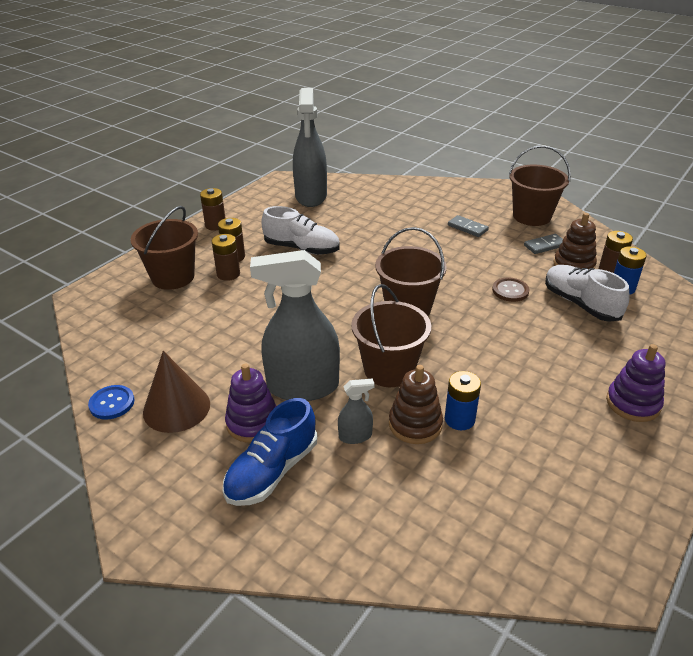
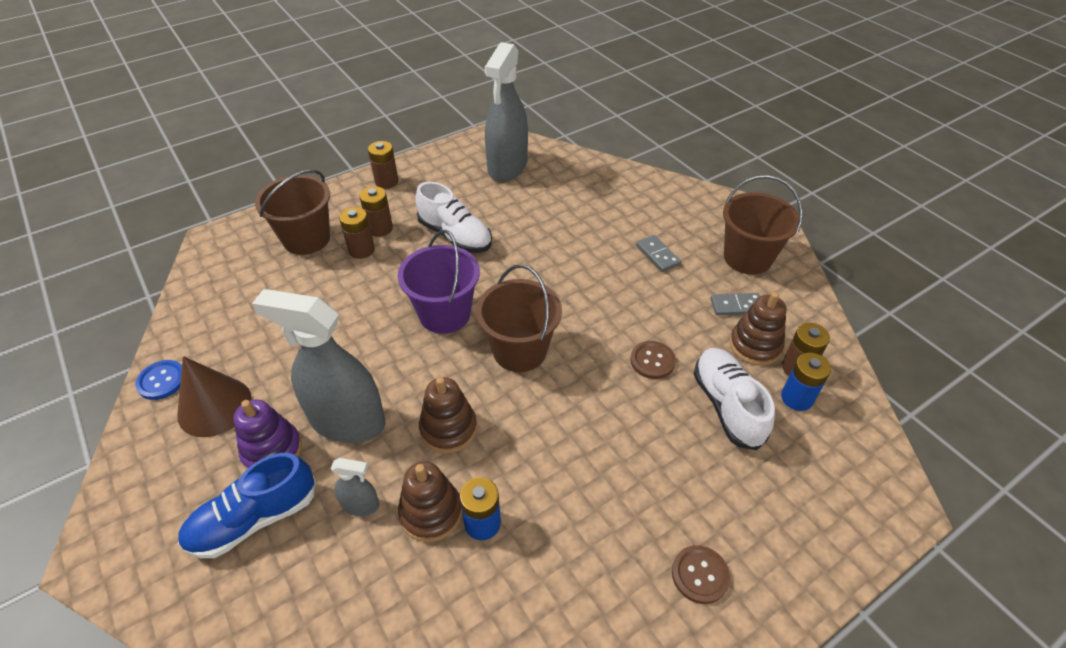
camera: 20 degrees right, 10 degrees up
(331, 299) = (444, 314): none -> purple bucket
(389, 369) = (448, 429): brown bucket -> brown stacking toy
(633, 403) = (700, 575): purple stacking toy -> brown button

